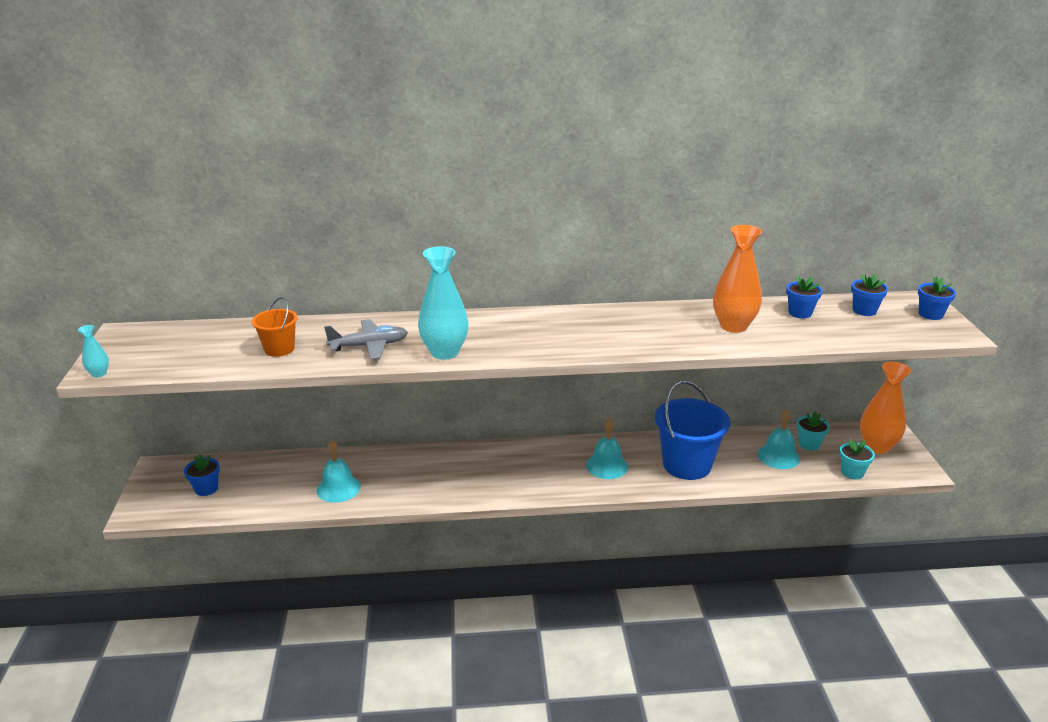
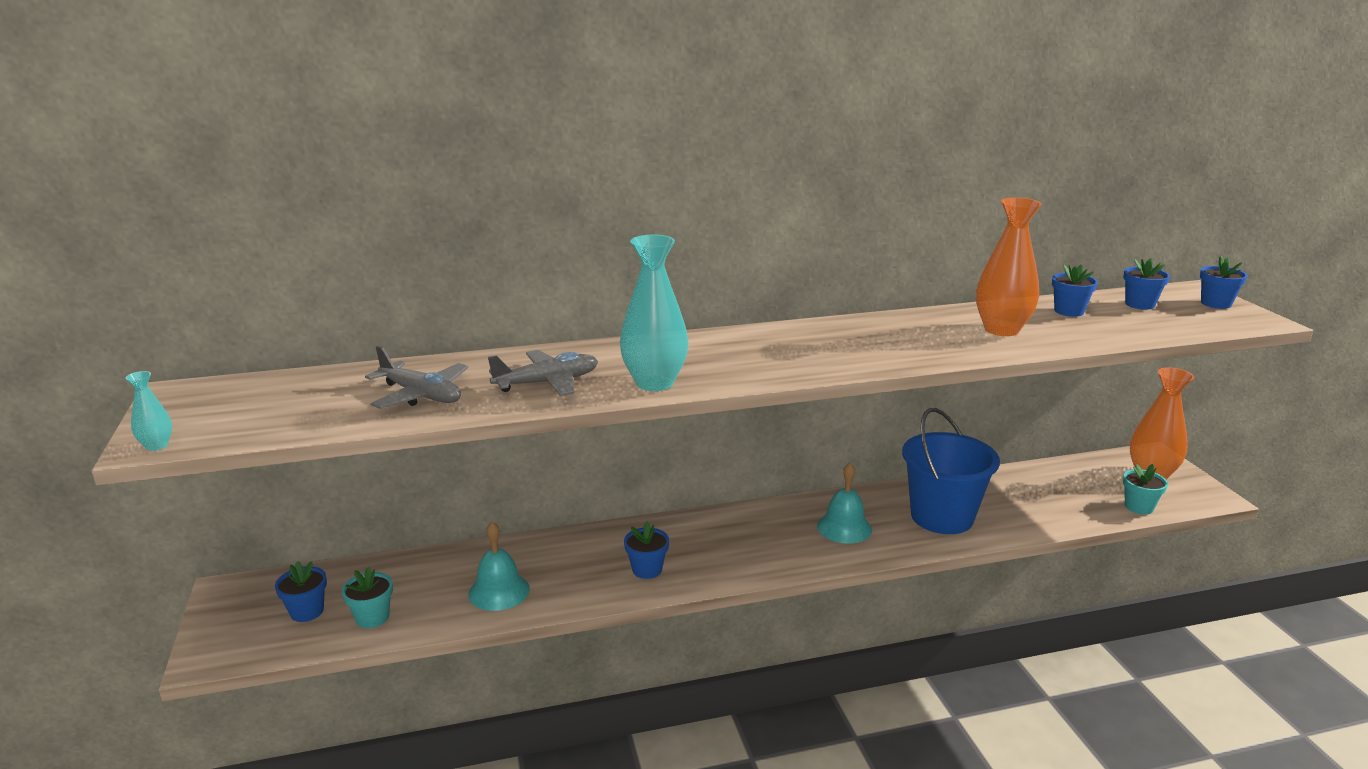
camera: 10 degrees left, 5 degrees down
(279, 349) = (421, 395): orange bucket -> grey plane
(447, 483) = (647, 569): none -> blue flower pot
(778, 456) = (1045, 496): turquoise bell -> none
(809, 444) = (1073, 479): turquoise flower pot -> turquoise flower pot (372, 617)

